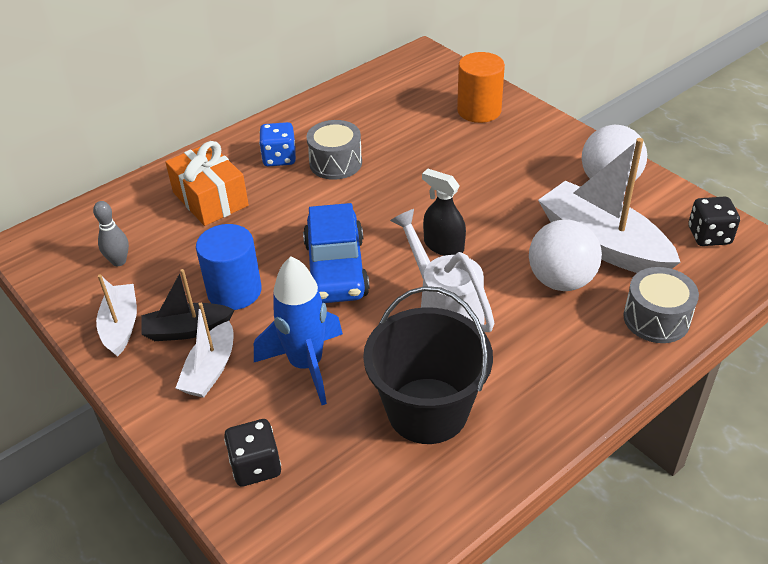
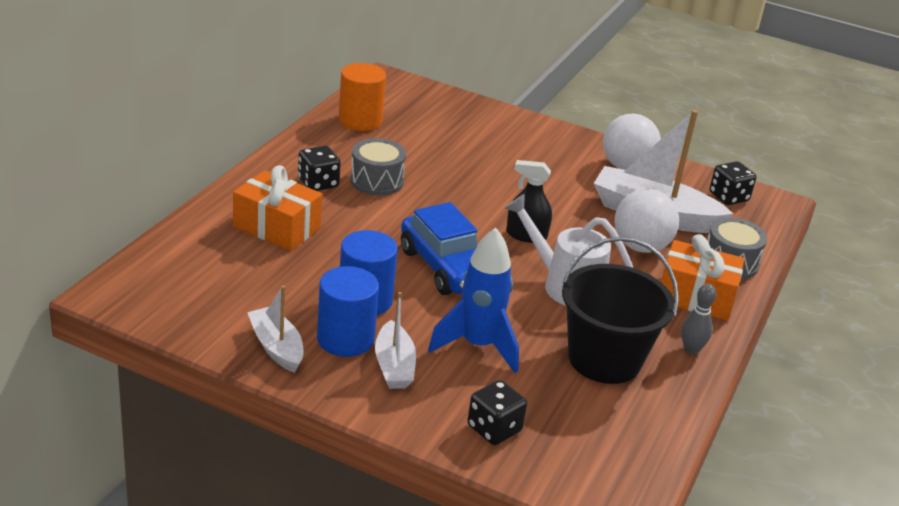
camera: 30 degrees left, 10 degrees down
(119, 261) = (227, 294): grey bowling pin -> grey bowling pin (691, 350)
(187, 330) = (345, 339): black boat -> blue cylinder
(279, 158) = (318, 183): blue dice -> black dice
(479, 110) = (476, 122): orange cylinder -> orange cylinder (360, 120)
(585, 354) = (695, 296): none -> orange gift

